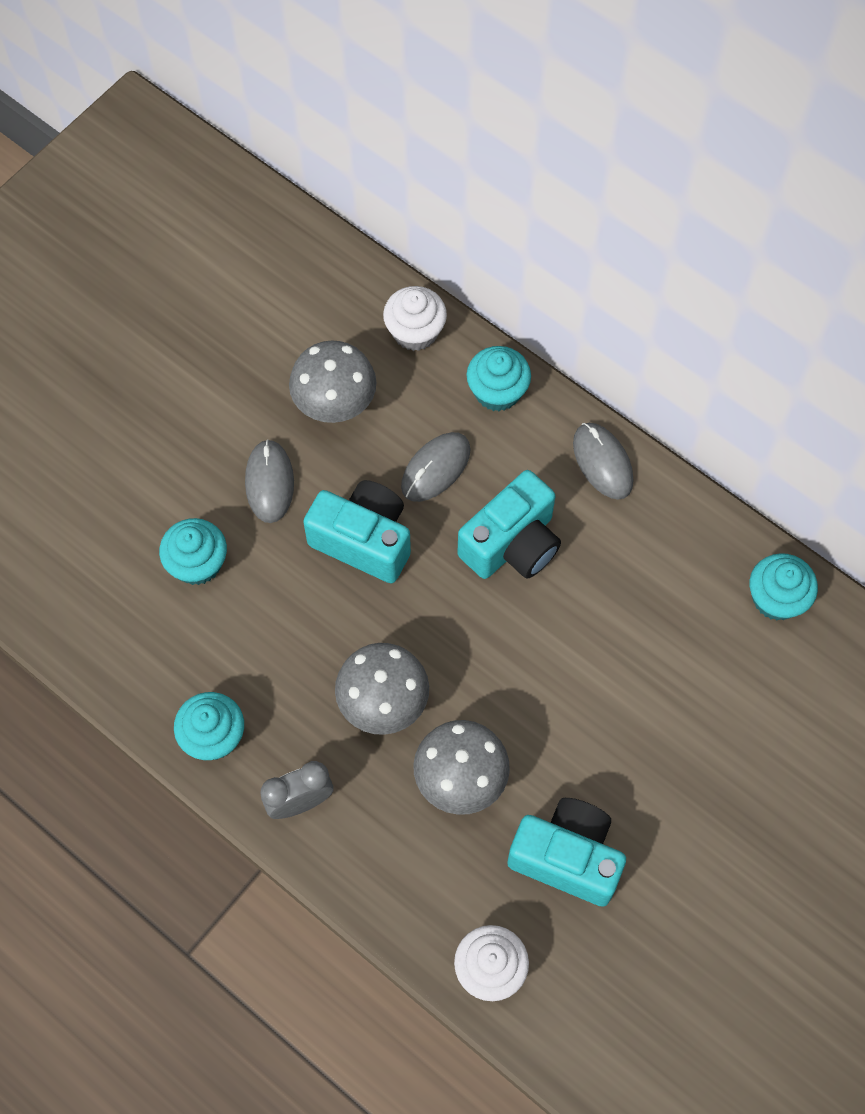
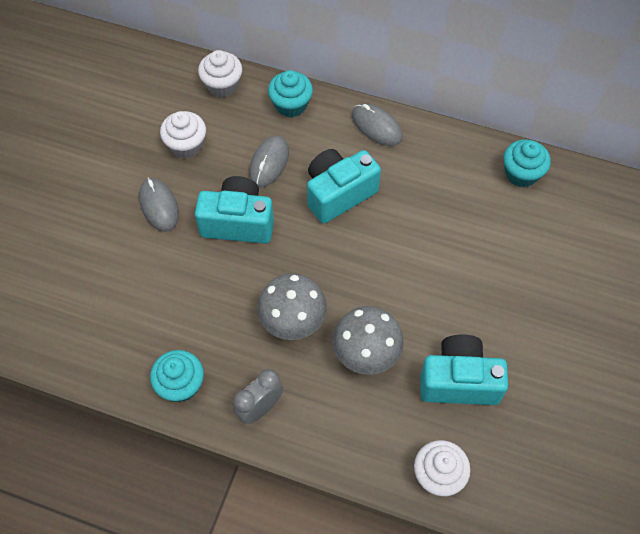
camera: 20 degrees left, 5 degrees down
(197, 563) = (127, 273): turquoise cupcake -> none
(335, 406) = (186, 145): grey mushroom -> white cupcake
(512, 544) = (338, 194): turquoise camera -> turquoise camera turned 150 degrees counterclockwise

